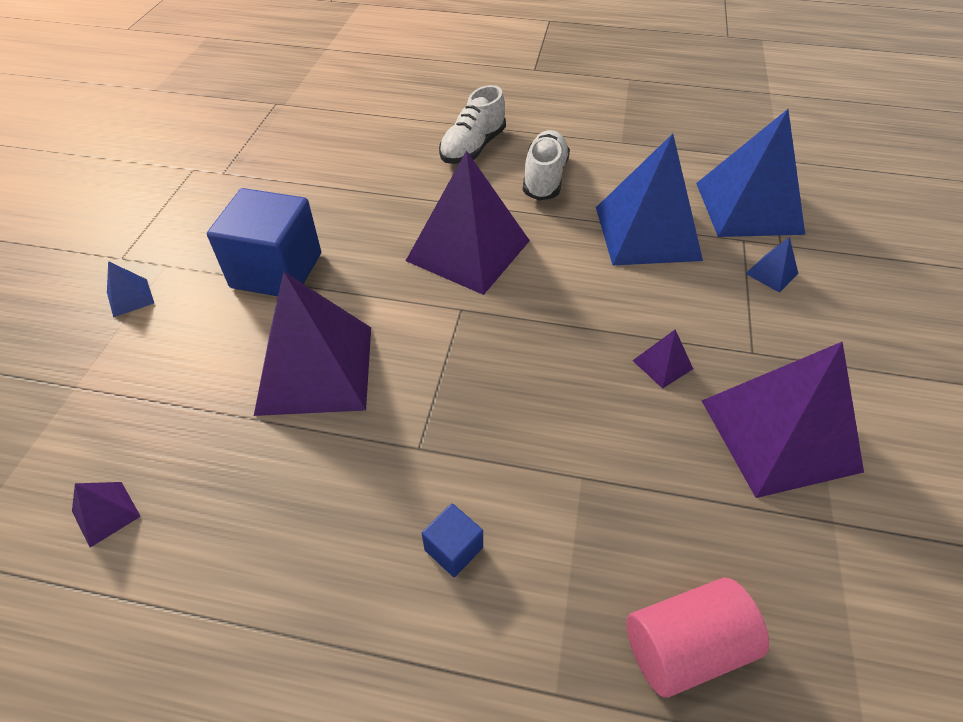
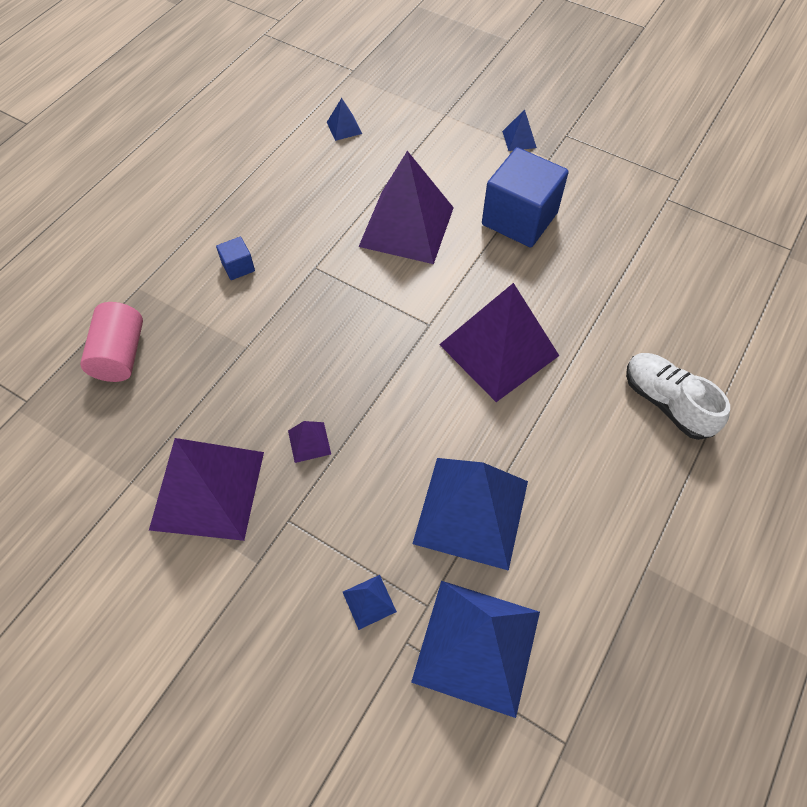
camera: 110 degrees right, 10 degrees up
(106, 513) = (344, 128): purple pyramid -> blue pyramid
(544, 178) = (591, 452): white shoe -> none

